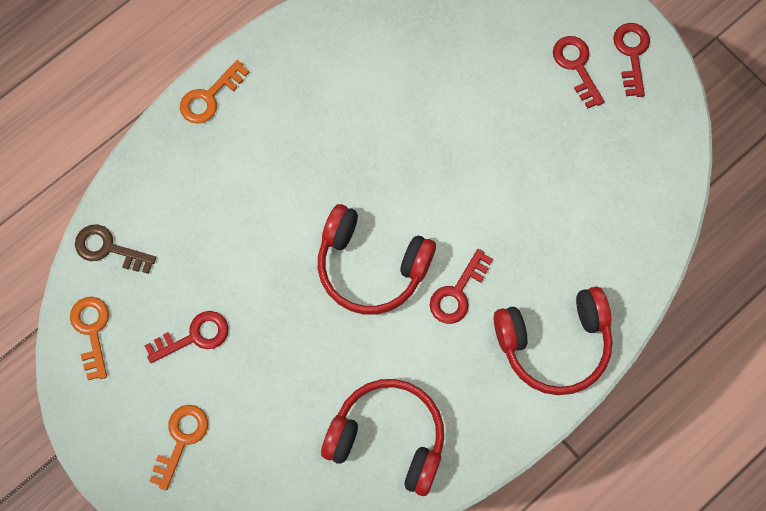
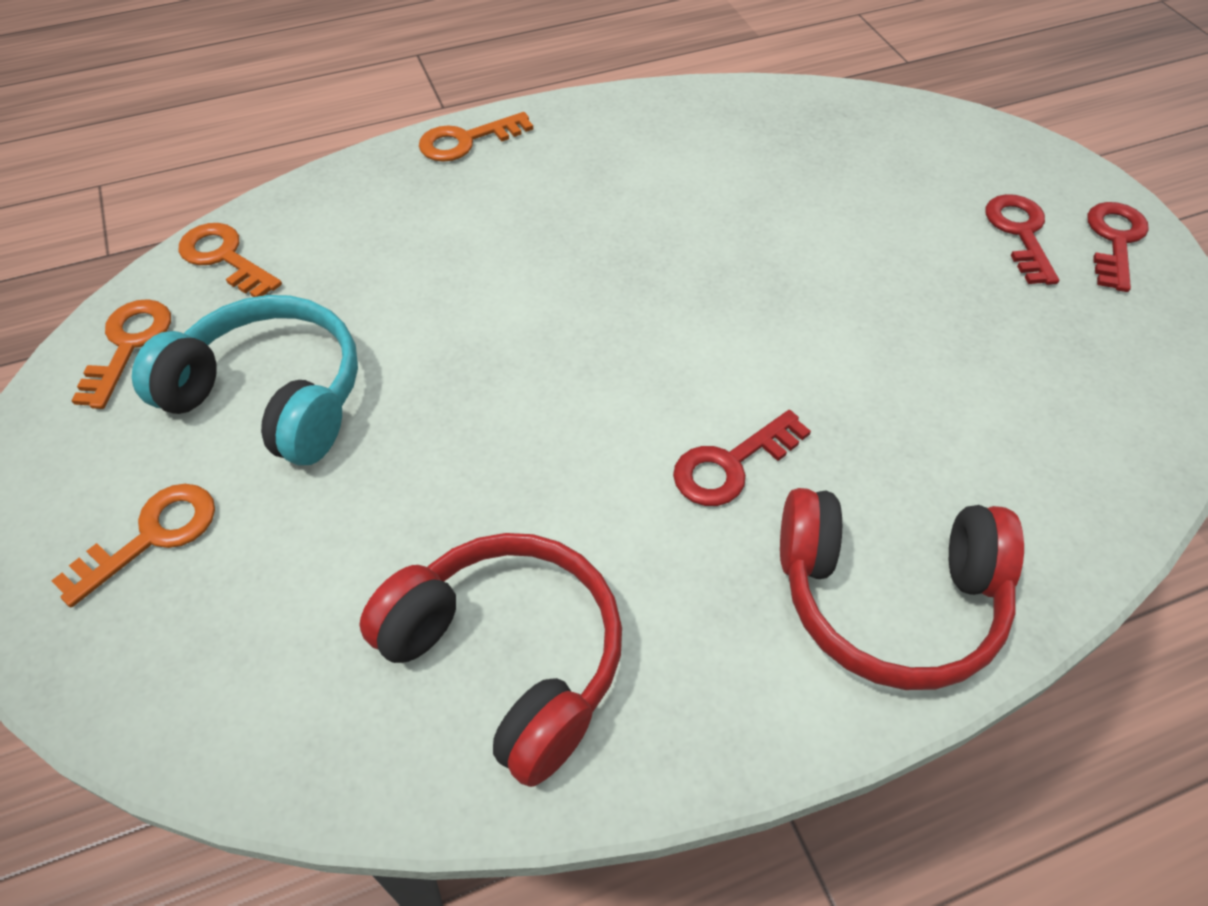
camera: 20 degrees right, 20 degrees down
(108, 249) = (225, 258): brown key -> orange key
(194, 336) = (271, 397): red key -> turquoise headphones
(371, 266) = (600, 386): red headphones -> none

